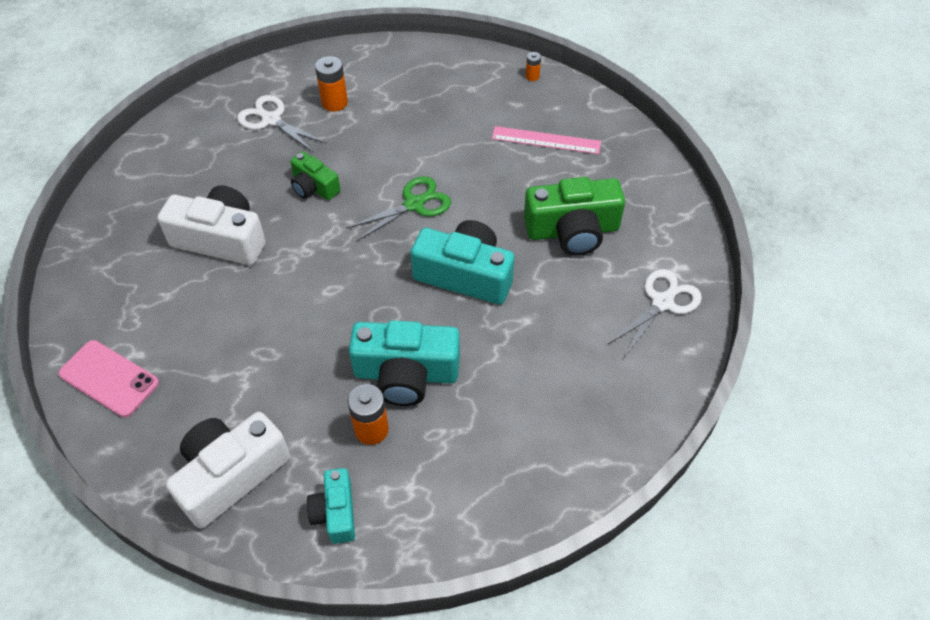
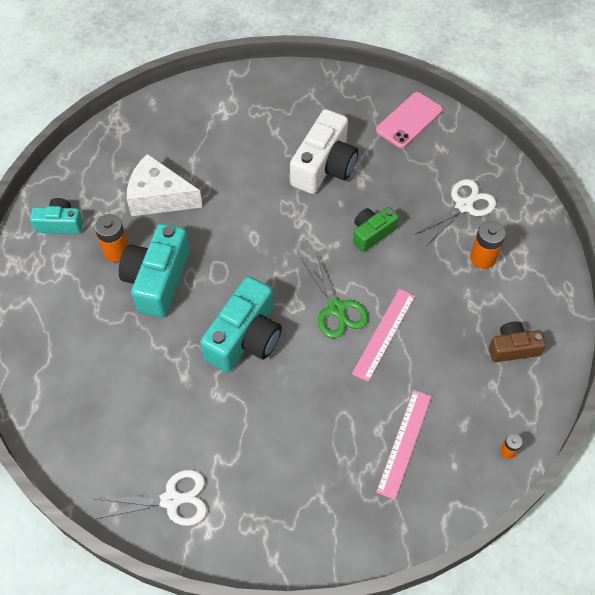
camera: 100 degrees right, 5 degrees up
(109, 378) = (209, 101): pink phone -> pink phone (409, 120)
(231, 475) = (110, 167): white camera -> none
(280, 401) = (159, 197): none -> white cheese
(431, 78) = (513, 348): none -> brown camera
(436, 165) = (384, 334): none -> pink ruler
(572, 230) = (276, 440): green camera -> none
(662, 302) = (171, 500): white scissors -> white scissors turned 60 degrees counterclockwise

